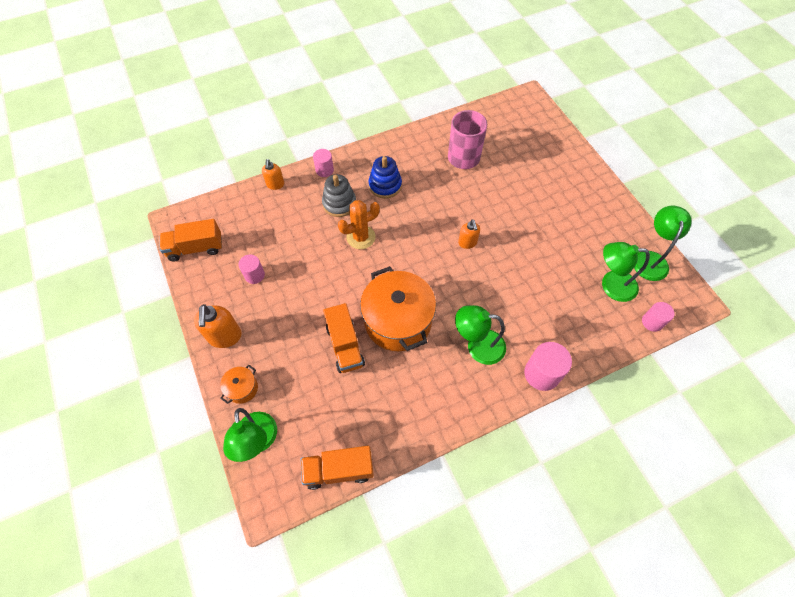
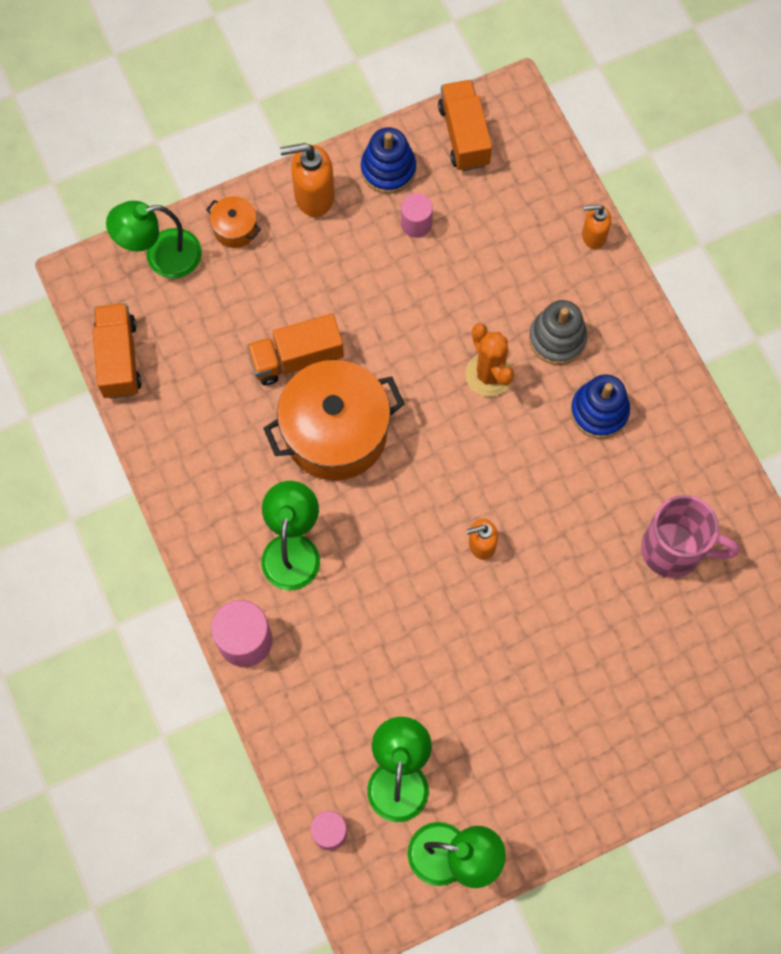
camera: 90 degrees right, 10 degrees up
(212, 291) = (388, 169): none -> blue stacking toy
(324, 170) = (629, 311): pink cylinder -> none

